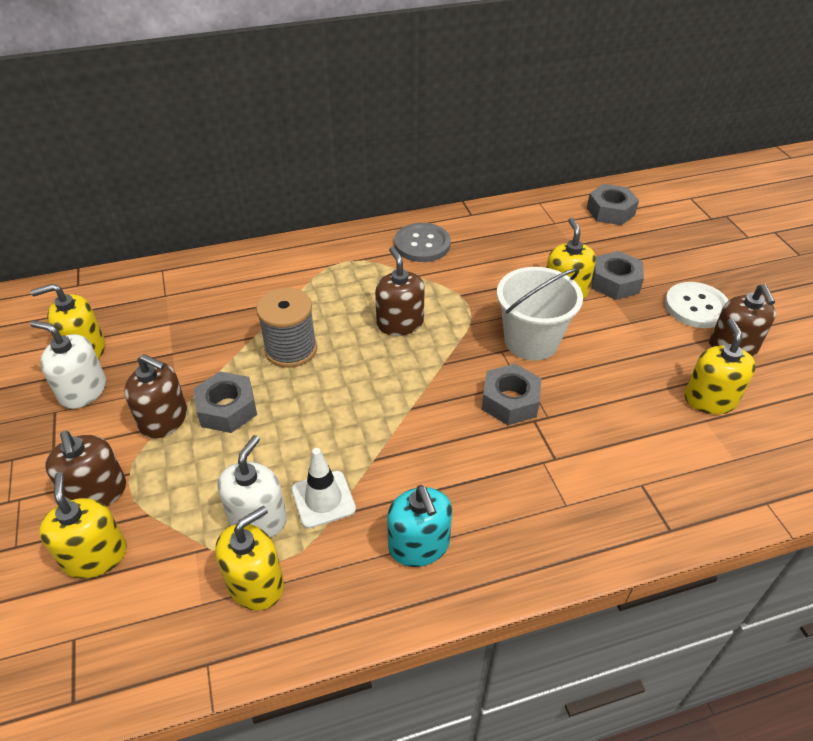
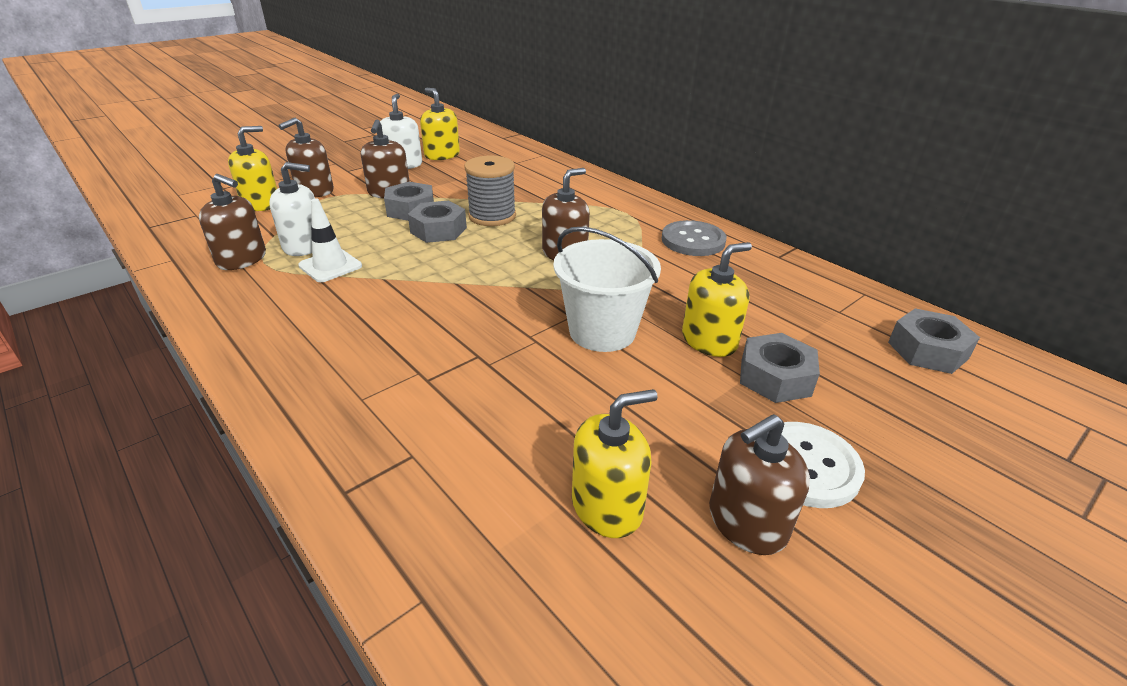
camera: 65 degrees right, 10 degrees down
(256, 583) = (242, 259): yellow soap dispenser -> brown soap dispenser
(419, 545) = (289, 319): turquoise soap dispenser -> none
(510, 401) = (497, 335): grey nut -> grey nut (438, 230)

